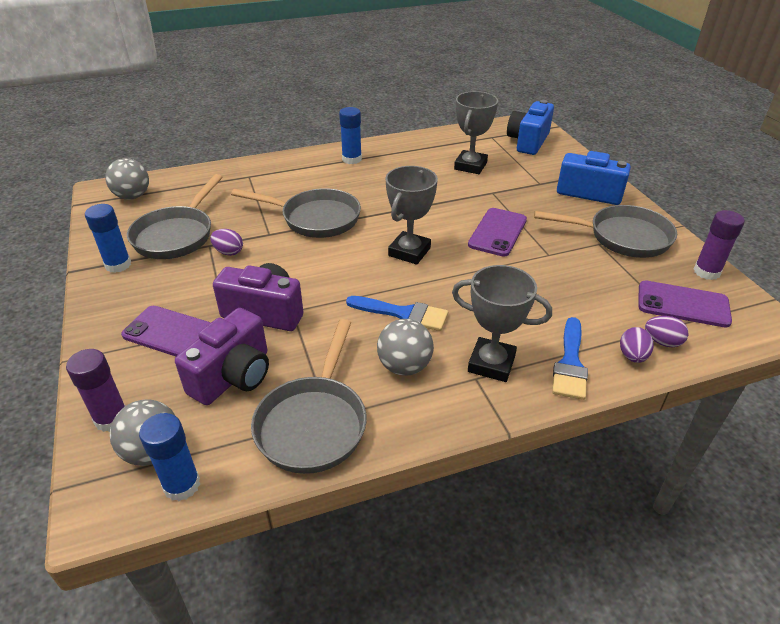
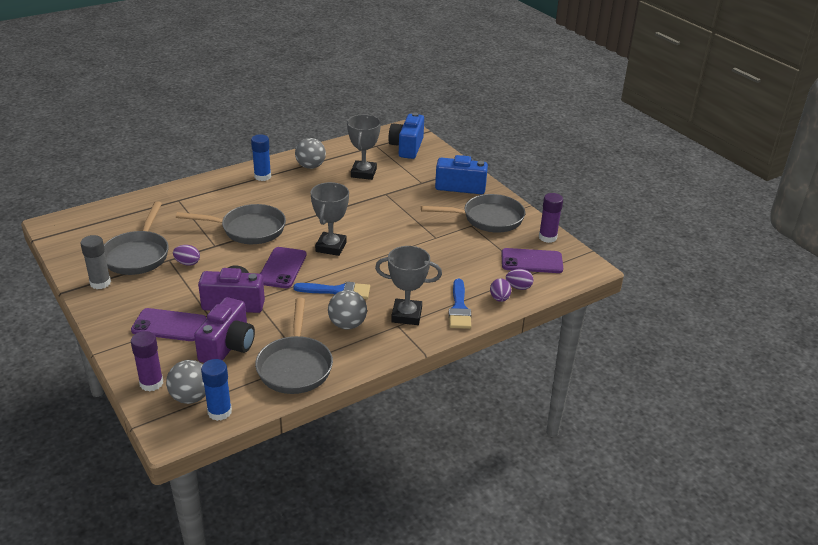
camera: 15 degrees left, 5 degrees down
(118, 265) = (100, 283): blue glue stick -> grey glue stick
(133, 196) = (83, 227): grey ball -> grey ball (310, 166)
(497, 232) = (395, 225): purple phone -> purple phone (282, 268)

